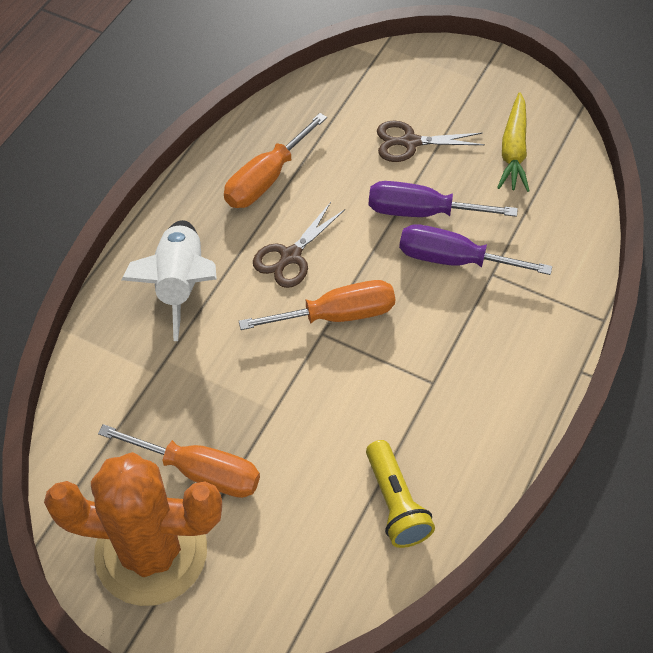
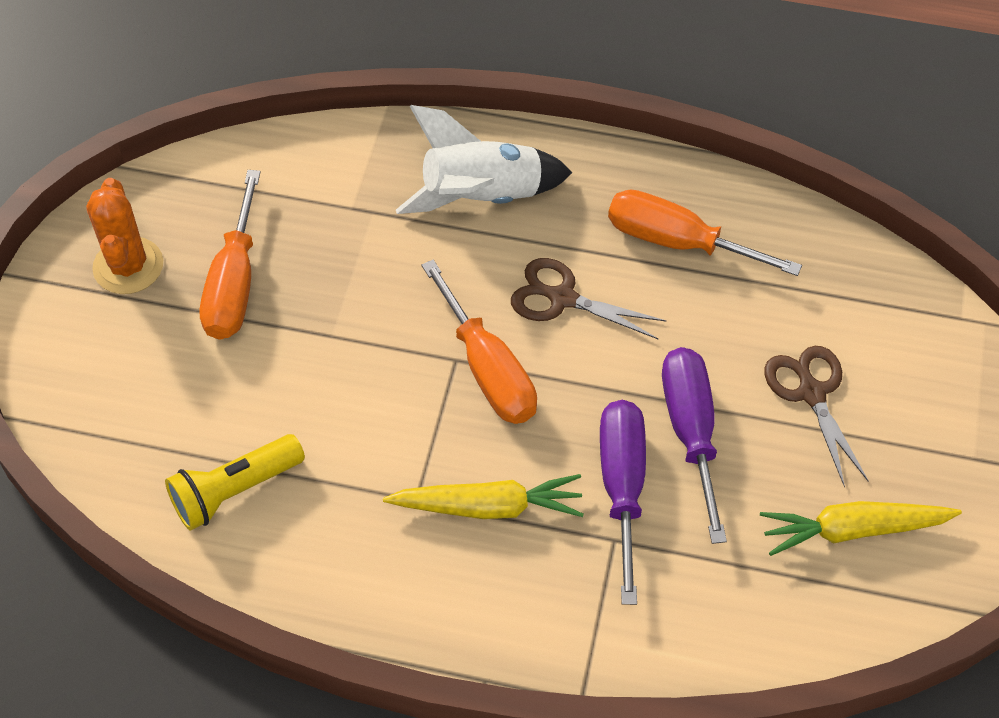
camera: 75 degrees right, 0 degrees up
(151, 552) = (128, 266): orange cactus -> orange cactus, size x0.56
(450, 340) = (488, 507): none -> yellow carrot

